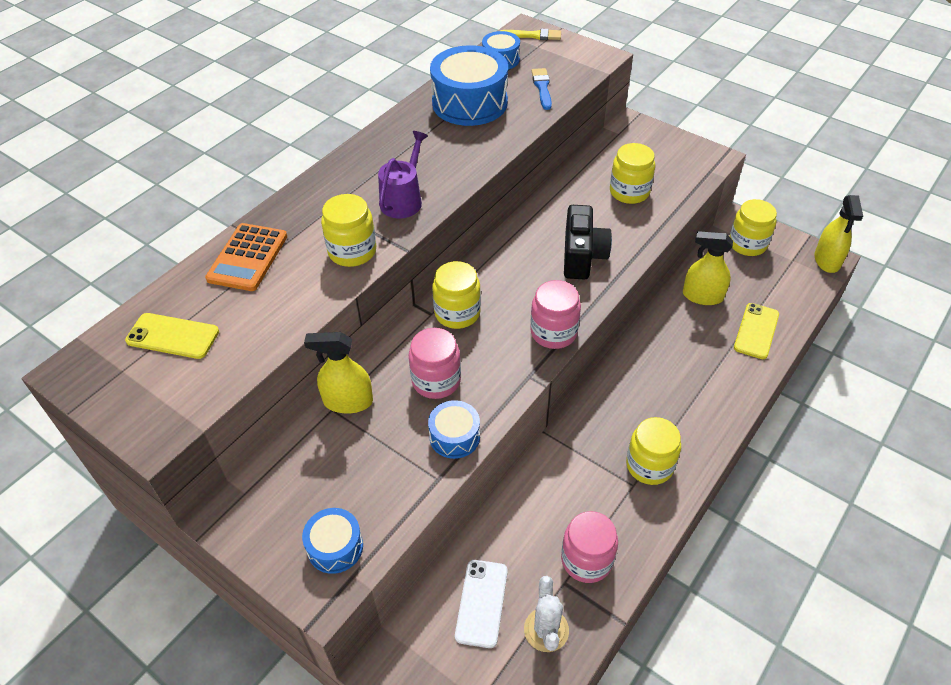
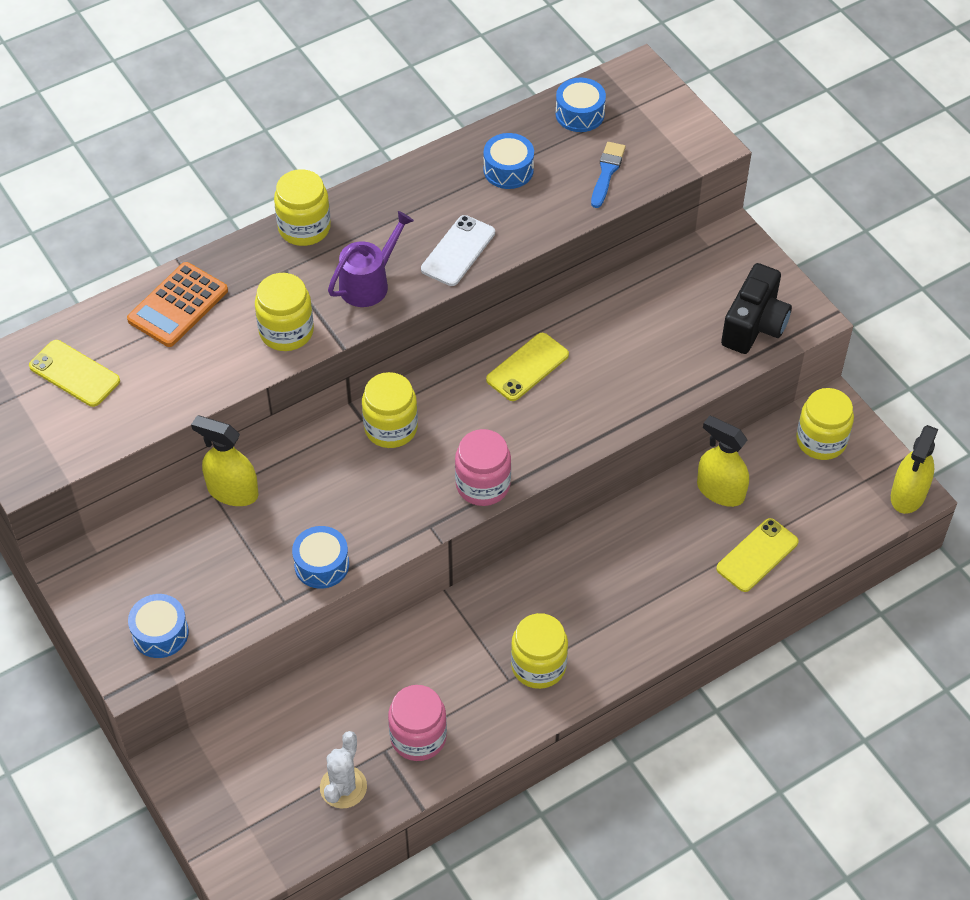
camera: 20 degrees right, 5 degrees up
(436, 380) = (331, 498): pink jar -> none
(469, 103) = (508, 170): blue drum -> blue drum, size x0.53
(481, 603) = (293, 740): white phone -> white phone (458, 251)
(533, 35) = (641, 86): yellow brush -> none
(539, 241) = (527, 367): none -> yellow phone
(582, 256) = (566, 403): black camera -> black camera (754, 325)
(629, 192) = (671, 334): yellow jar -> yellow jar (304, 228)

